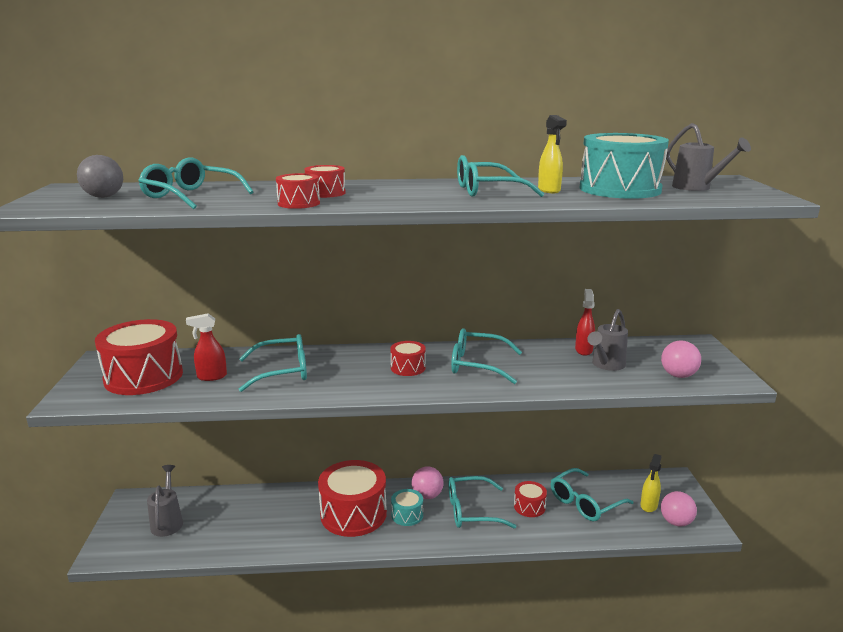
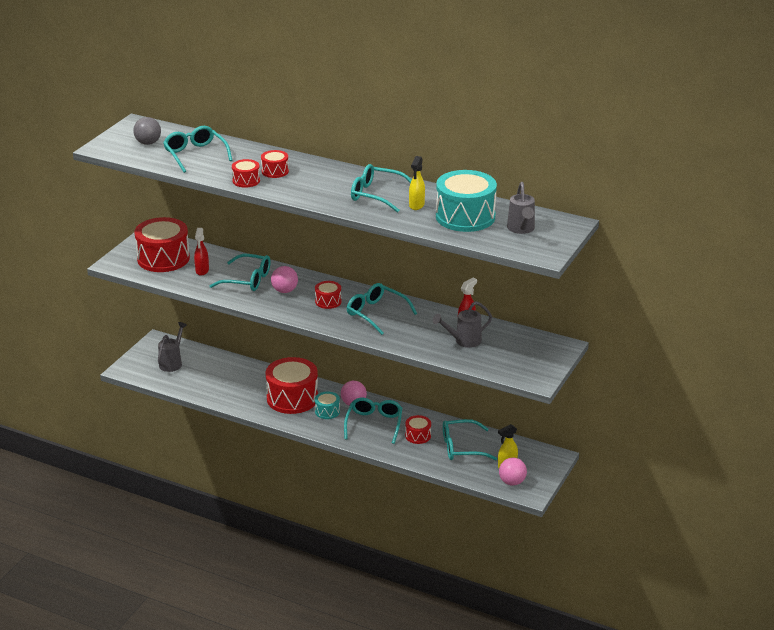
camera: 30 degrees right, 10 degrees up
(211, 377) = (202, 271): red spray bottle -> red spray bottle turned 105 degrees counterclockwise
(471, 511) = (374, 424): turquoise glasses -> turquoise glasses turned 75 degrees clockwise
(678, 375) = (502, 364): pink ball -> pink ball (284, 291)

